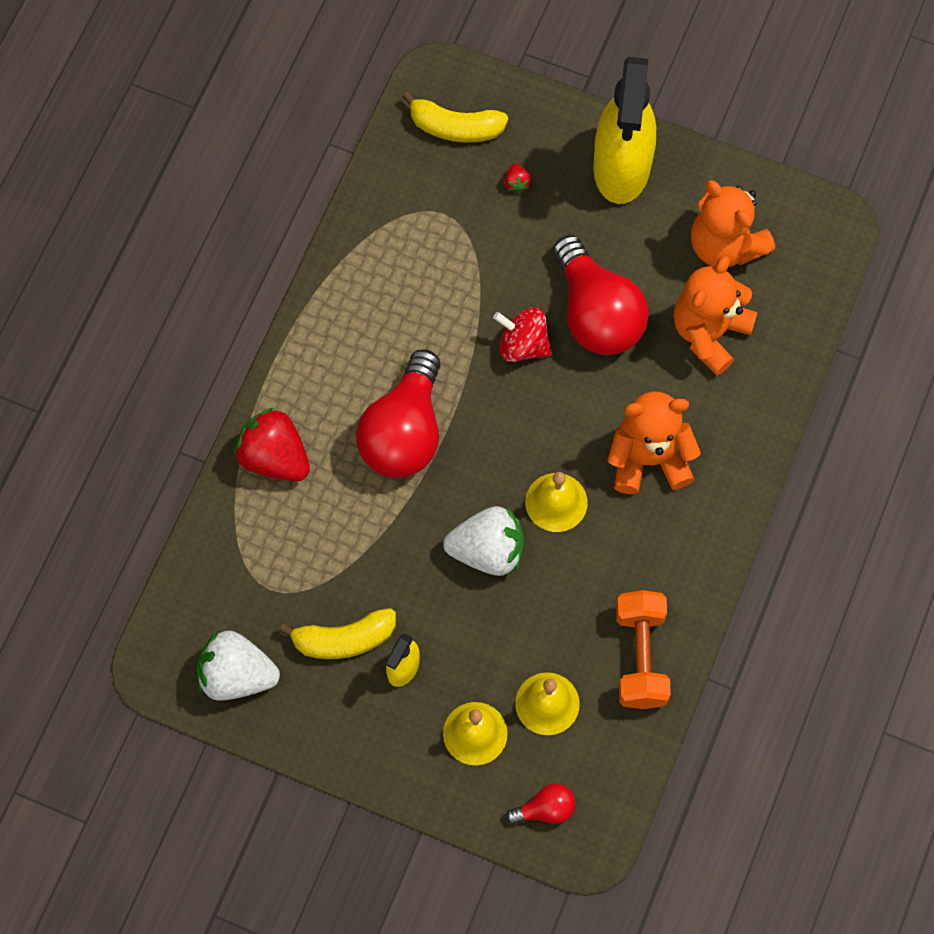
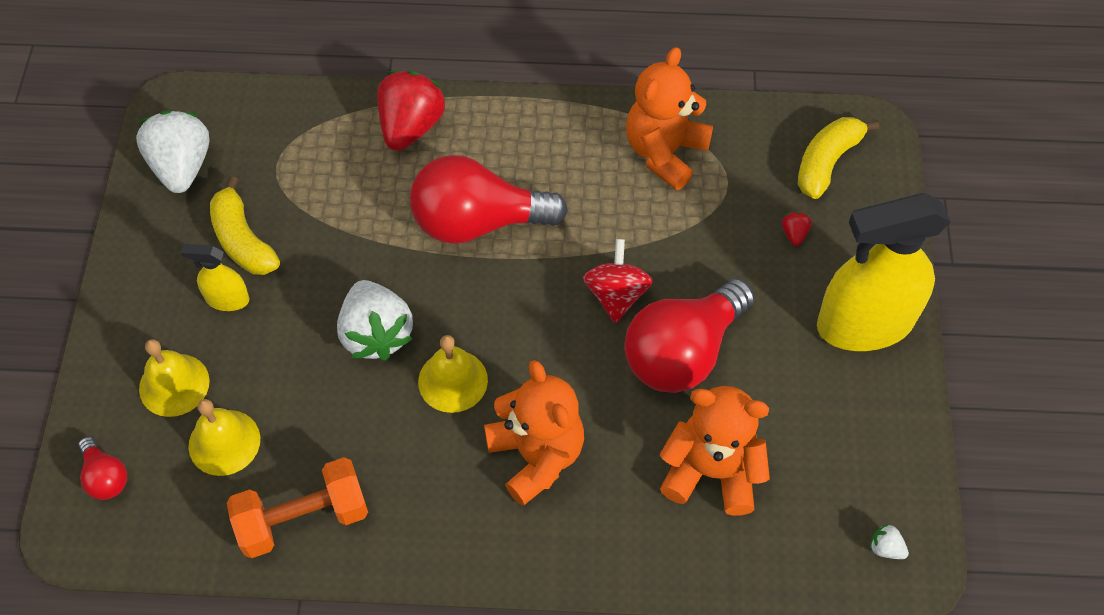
camera: 70 degrees right, 10 degrees down
(455, 127) = (827, 163): yellow banana -> yellow banana turned 45 degrees clockwise
(517, 183) = (794, 234): red strawberry -> red strawberry turned 120 degrees clockwise
(725, 245) = (825, 455): orange teddy bear -> orange teddy bear (665, 152)
(814, 235) = (885, 548): none -> white strawberry

